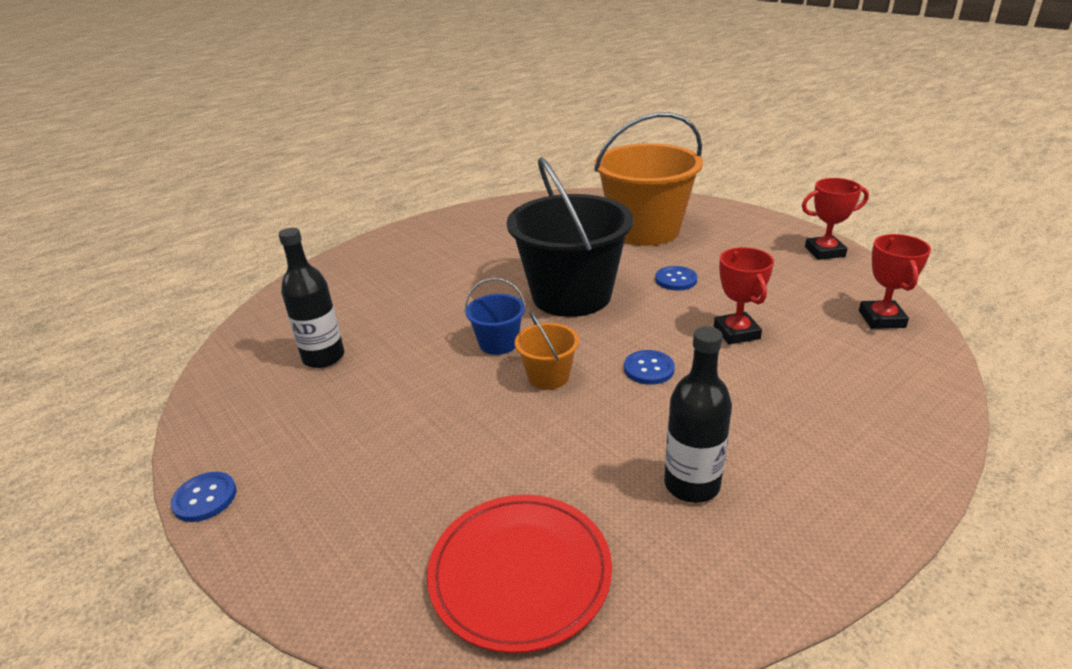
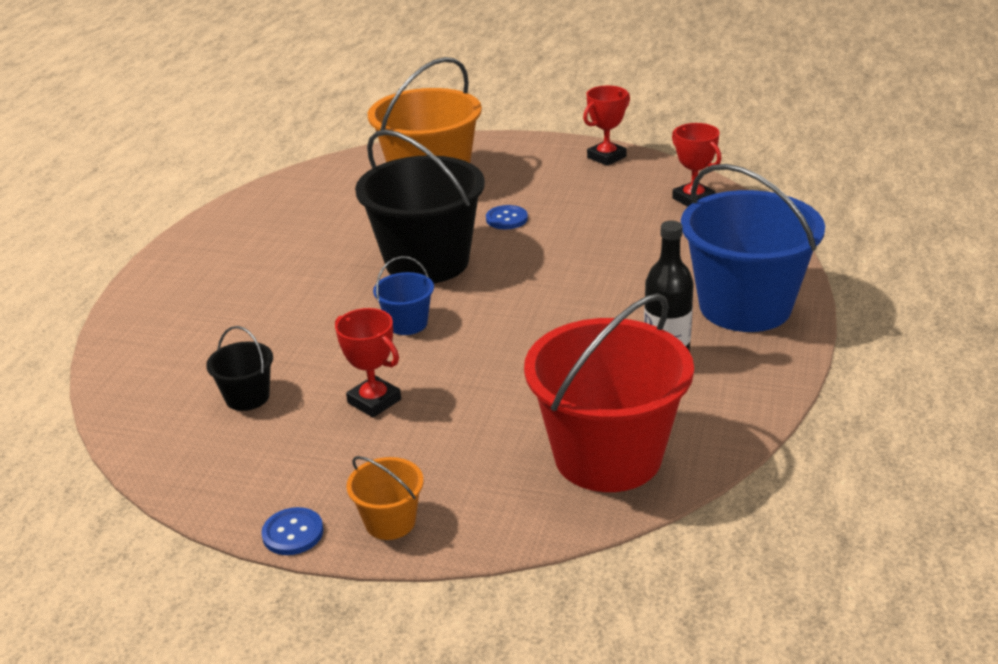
camera: 35 degrees left, 0 degrees up
(323, 357) = (247, 397): black bottle -> black bucket
(520, 573) = (607, 456): red plate -> red bucket
(548, 376) = (483, 331): orange bucket -> orange bucket (390, 522)
(649, 369) = (558, 296): blue button -> none
(736, 332) = (598, 245): red trophy -> red trophy (374, 401)
(839, 462) = (745, 306): none -> blue bucket

